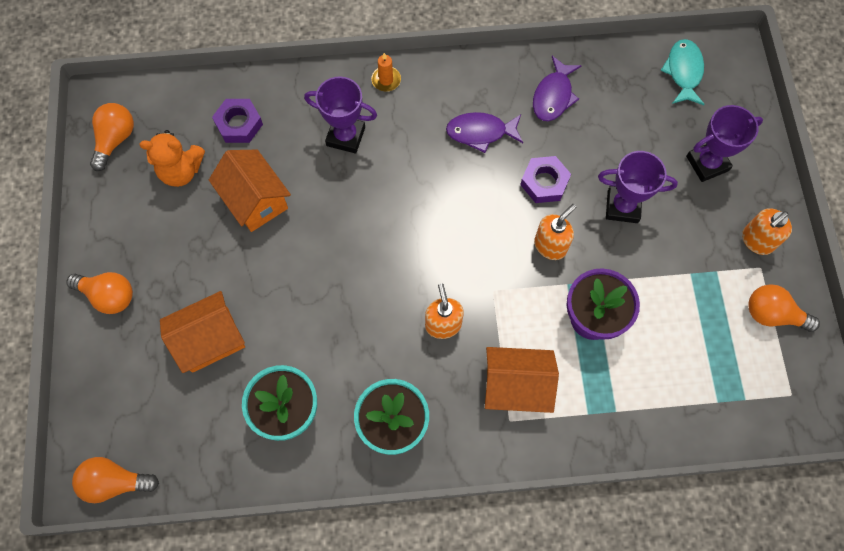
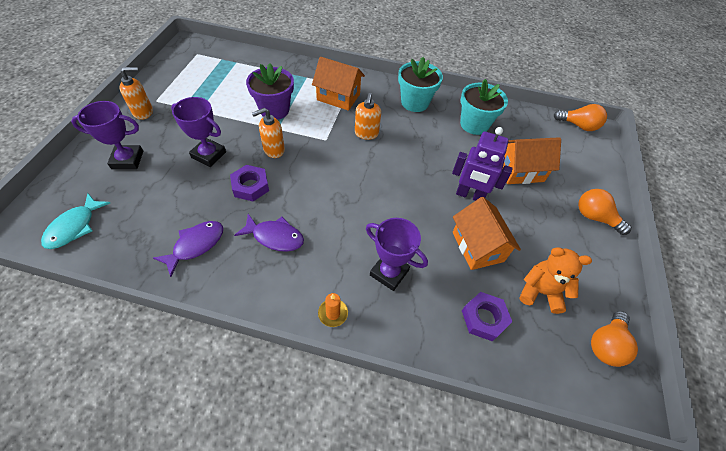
camera: 165 degrees left, 15 degrees down
(275, 270) = (469, 195): none -> purple robot
(772, 314) = (172, 81): orange light bulb -> none

